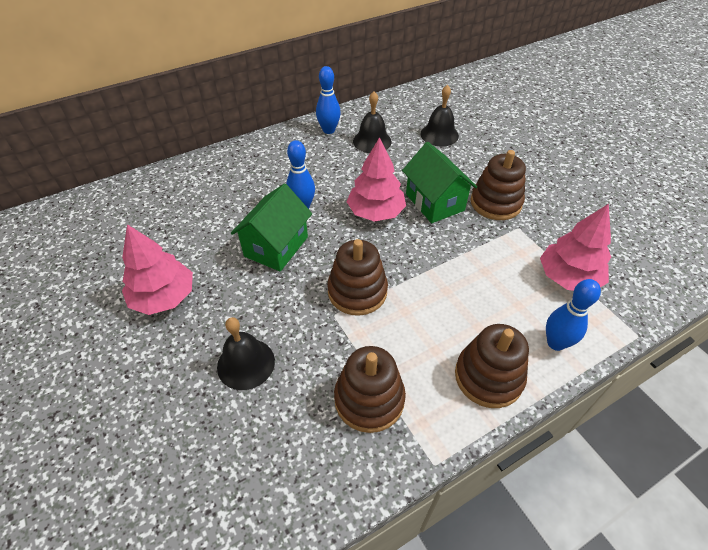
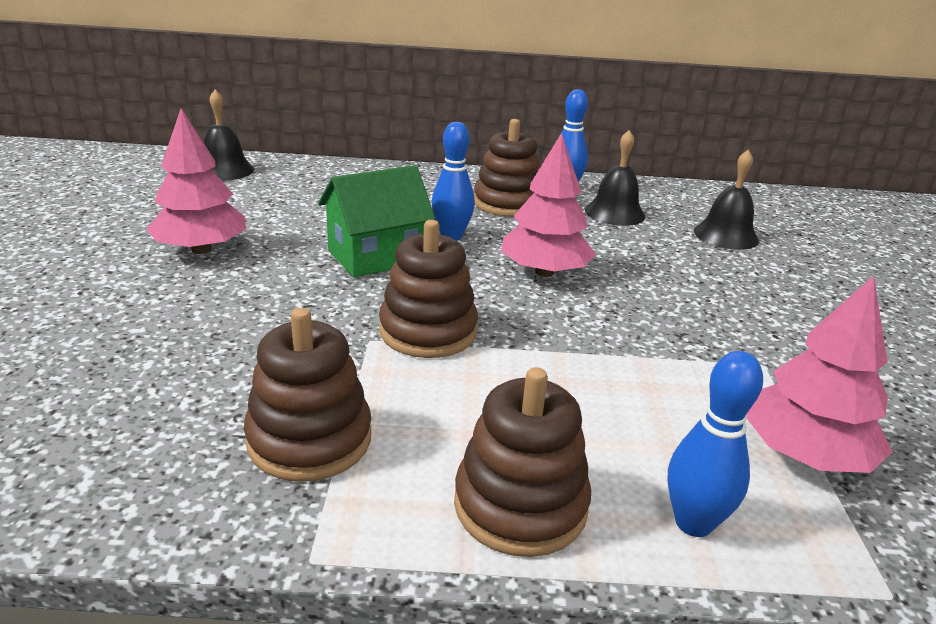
camera: 30 degrees right, 20 degrees down
(246, 363) = (208, 336): black bell -> black bell (224, 170)
(435, 202) = (645, 292): green house -> none
(495, 203) = (749, 325): brown stacking toy -> brown stacking toy (507, 203)

